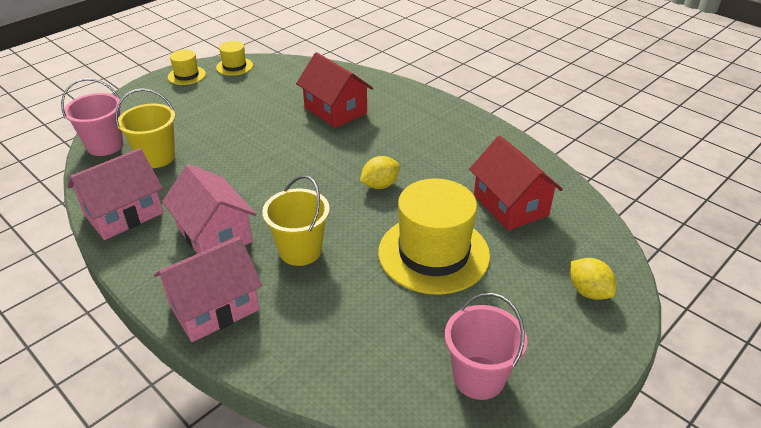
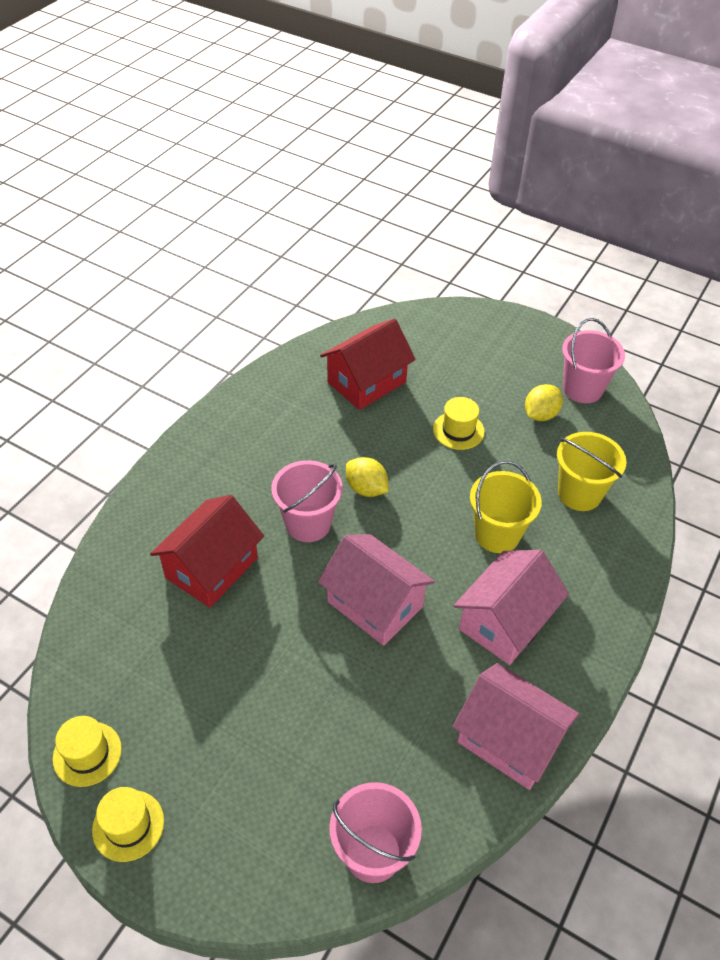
camera: 105 degrees left, 10 degrees up
(156, 157) = (381, 757): yellow bucket -> yellow bucket (579, 494)
(214, 307) = (602, 583): pink house -> pink house (375, 604)
(356, 152) = (308, 524): none -> pink bucket
(433, 253) = (458, 430): yellow hat -> yellow hat, size x0.47
(588, 291) = (464, 331): yellow lemon -> yellow lemon (540, 415)

